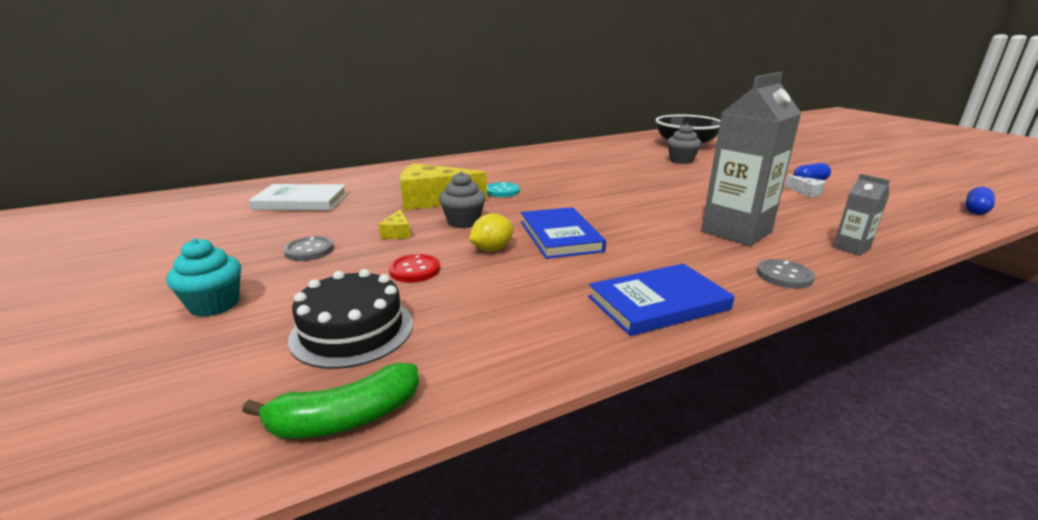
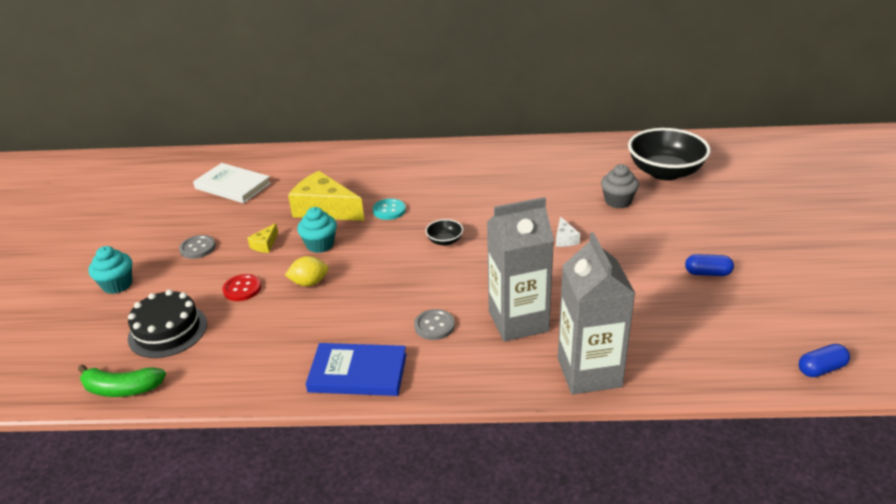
camera: 30 degrees right, 10 degrees up
(463, 222) = (320, 245): grey cupcake -> turquoise cupcake
(560, 236) = (371, 283): blue book -> none
(585, 199) = (445, 241): none -> black bowl
(784, 276) = (482, 380): grey button -> grey button (434, 326)
(806, 192) = (675, 288): white cheese -> white cheese (565, 239)
(851, 248) = (589, 372): grey carton -> grey carton, size x2.17

